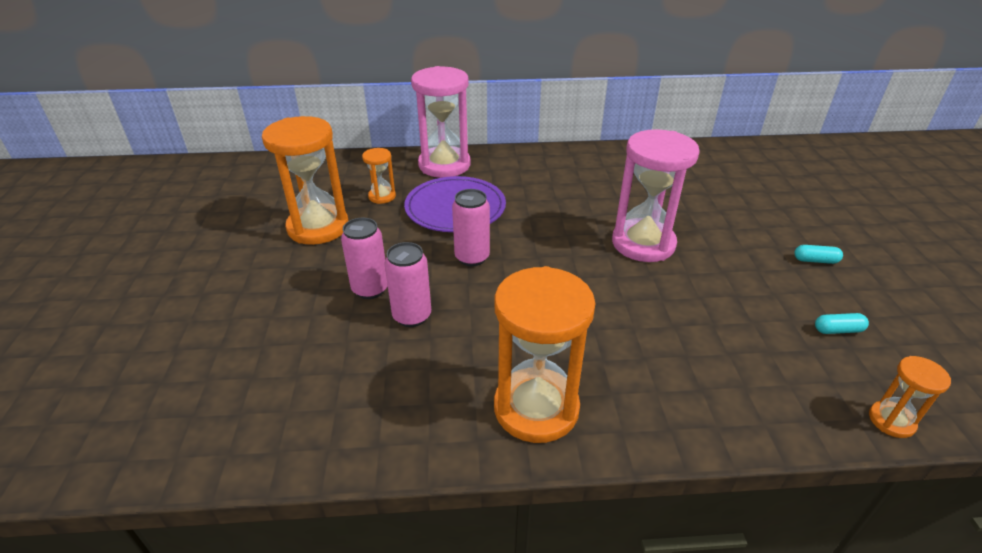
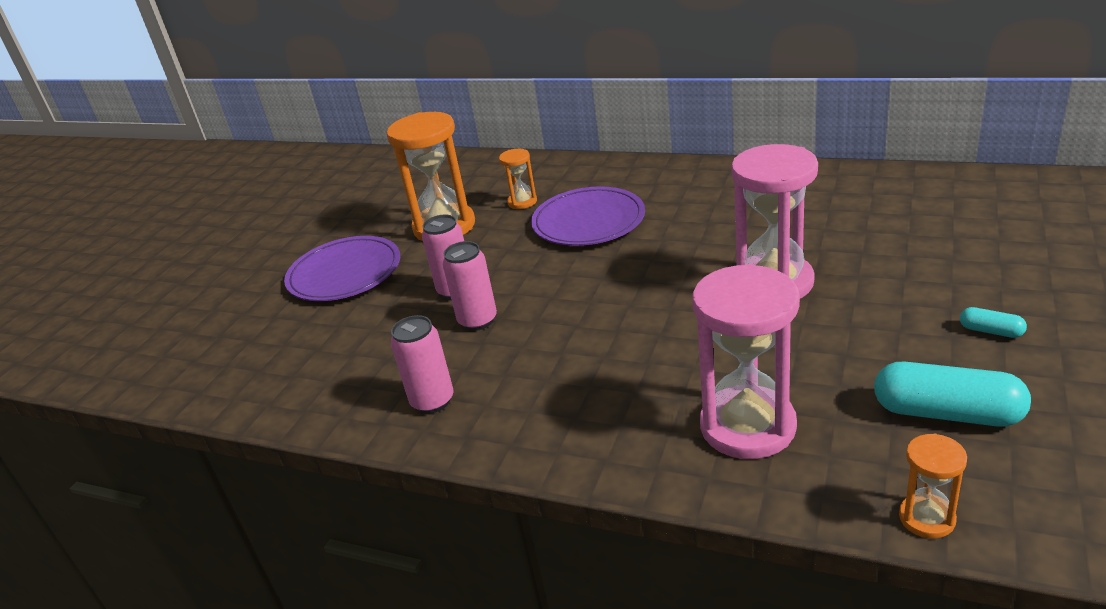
camera: 30 degrees right, 5 degrees down
(236, 288) = (344, 273): none -> purple plate
(444, 165) = (607, 174): pink hourglass -> pink hourglass (747, 426)
(472, 257) = (571, 273): pink can -> pink can (432, 401)
(536, 408) = (537, 422): orange hourglass -> none
(838, 330) = (947, 413): turquoise capsule -> turquoise capsule, size x2.11

